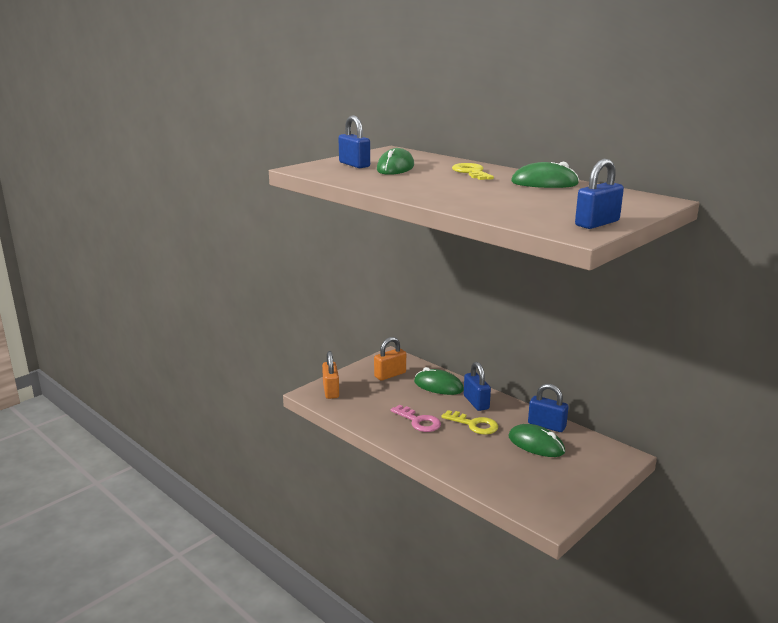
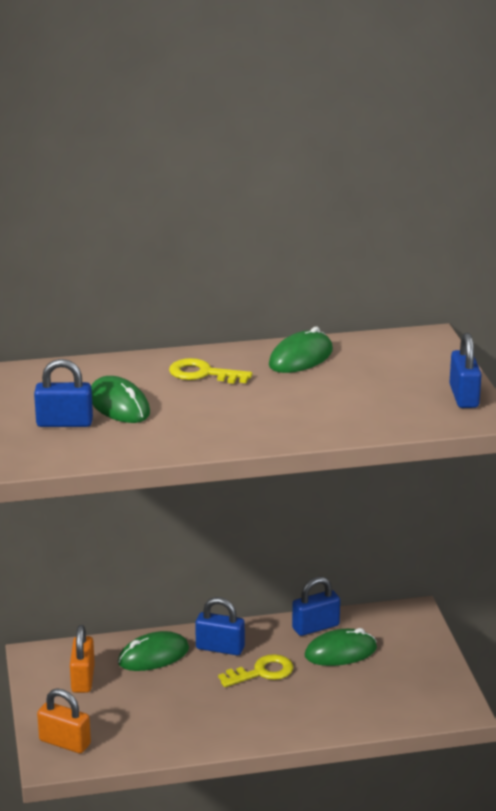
camera: 55 degrees left, 5 degrees up
(419, 421) = (212, 707): pink key -> none

